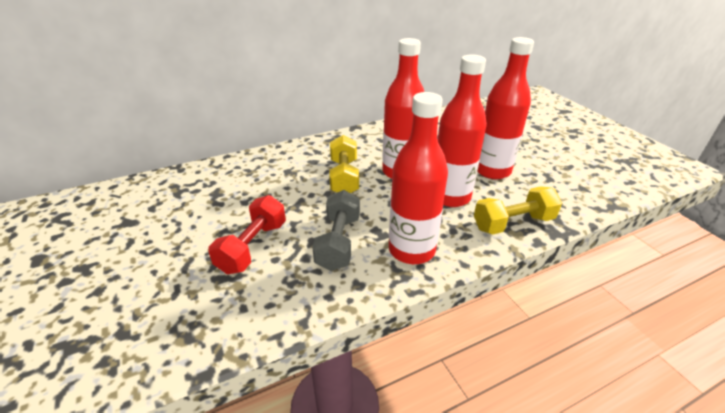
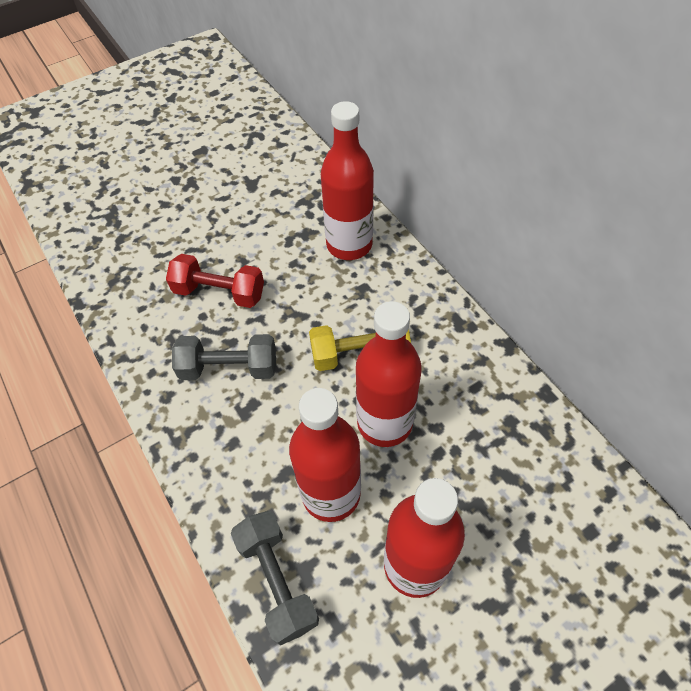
camera: 85 degrees right, 20 degrees up
(411, 250) = (218, 446): red bottle -> red bottle (349, 245)
(513, 223) = (277, 580): yellow dumbbell -> grey dumbbell

